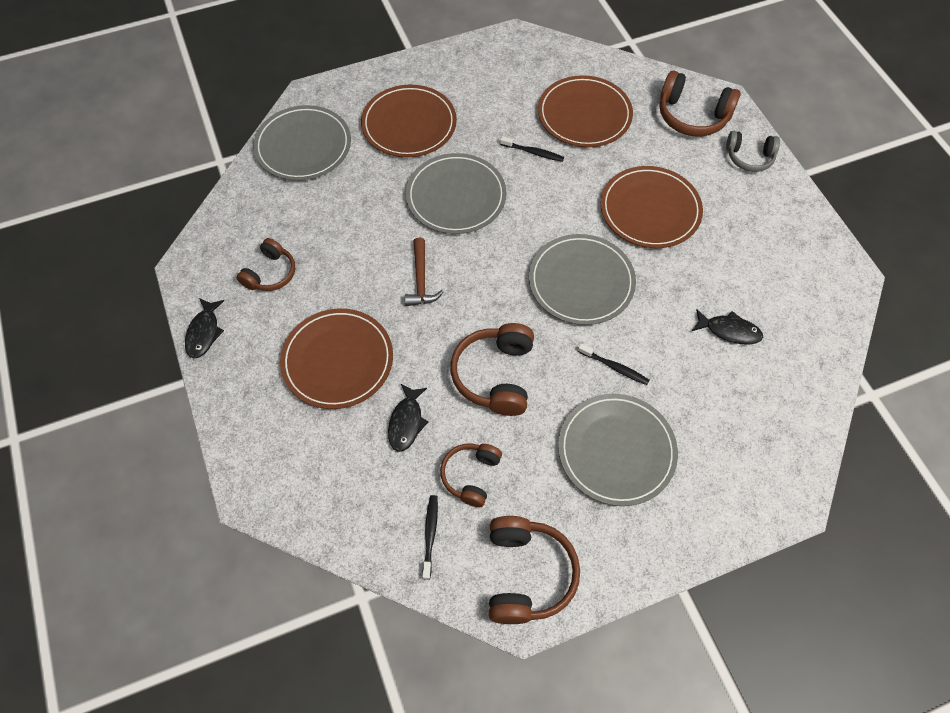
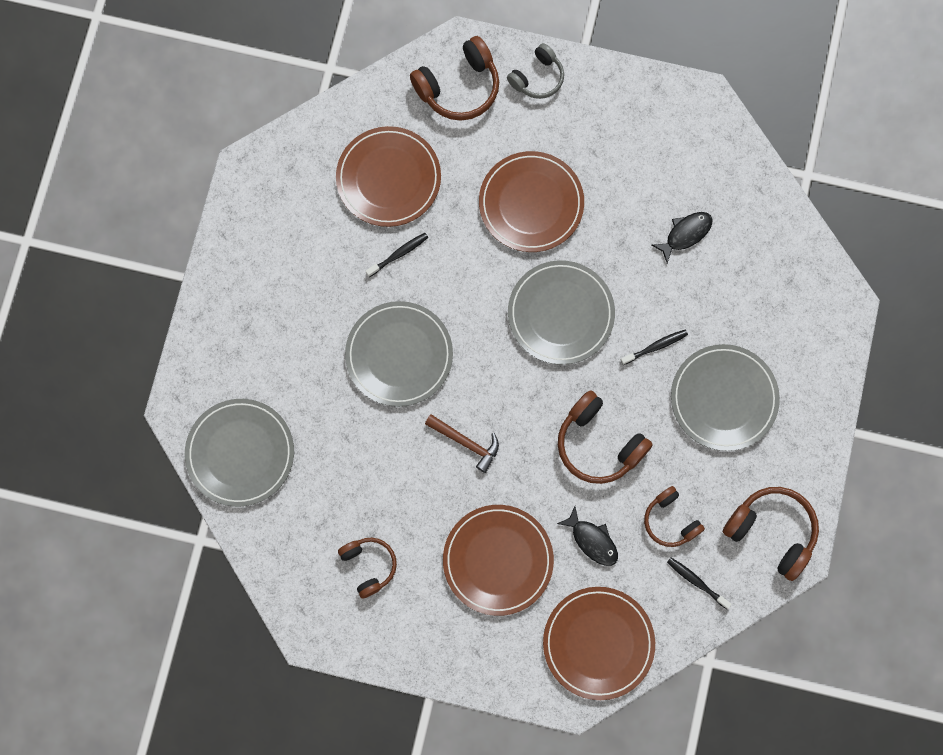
camera: 55 degrees left, 15 degrees up
(204, 333) = (392, 656): black fish -> none
(409, 124) = (284, 341): brown plate -> brown plate (598, 643)

